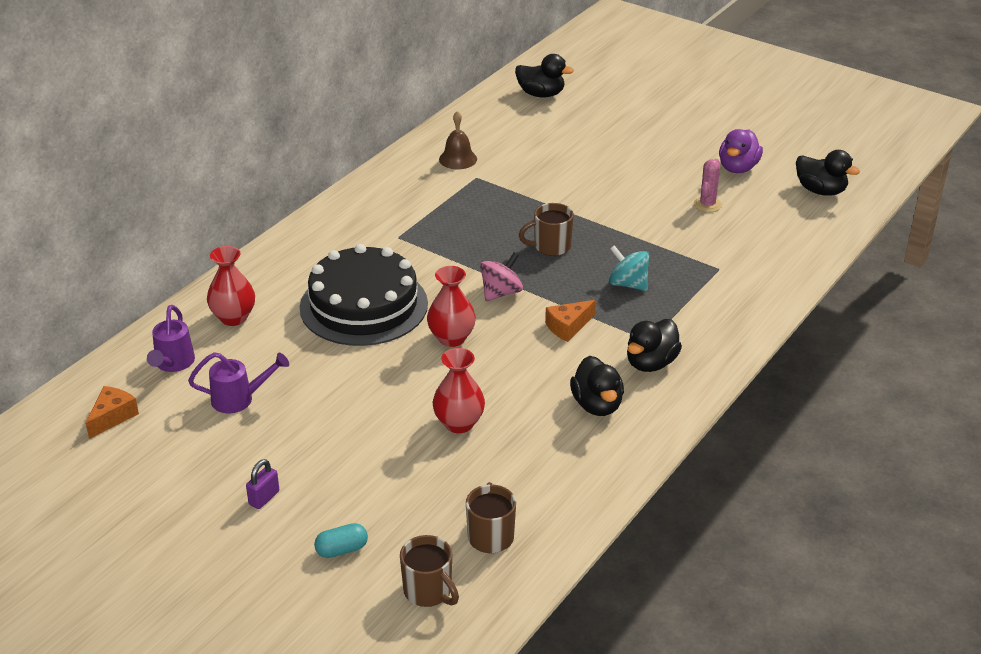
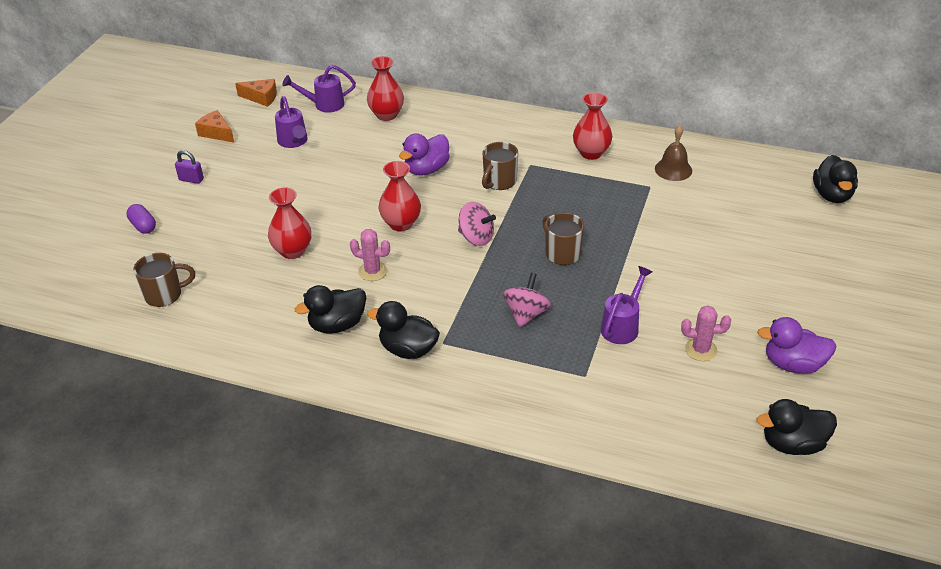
camera: 75 degrees right, 5 degrees up
(342, 550) = (143, 226): turquoise capsule -> purple capsule
(364, 305) = (426, 169): black cake -> purple duck
(402, 197) = (591, 153): none -> red vase
(429, 591) = (104, 276): brown mug -> brown mug (499, 182)
(522, 369) = (372, 271): none -> pink cactus
(568, 327) = (443, 287): orange cheese -> orange cheese (216, 133)
(628, 284) = (526, 314): turquoise spinning top -> pink spinning top
(664, 236) = (622, 326): none -> purple watering can
(820, 191) = (792, 444): black duck -> black duck turned 60 degrees clockwise

